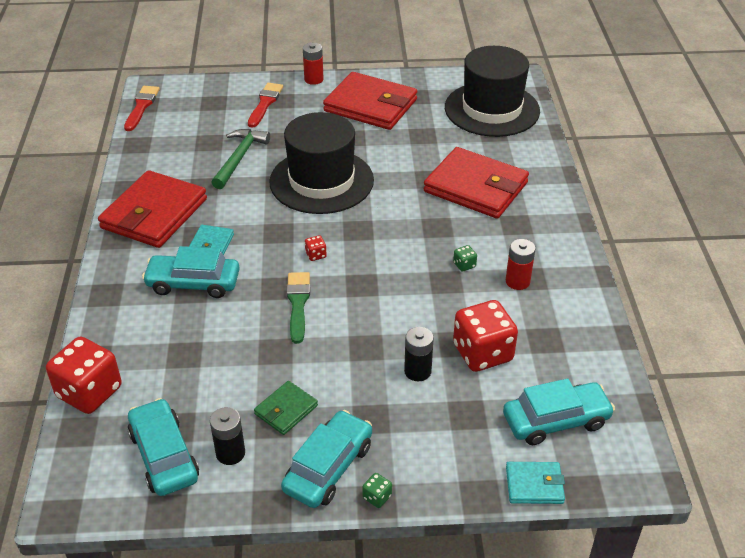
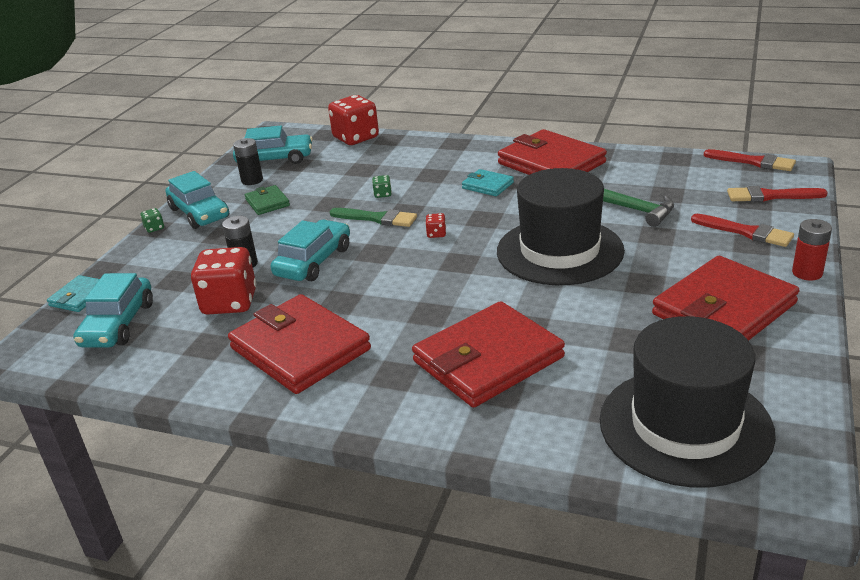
camera: 115 degrees right, 10 degrees down
(193, 283) = (441, 176): turquoise car -> turquoise car (314, 261)
(204, 96) = (770, 196): none -> red brush
(464, 265) = (354, 318): green dice -> green dice (382, 194)
(517, 281) = (300, 349): red battery -> red wallet

